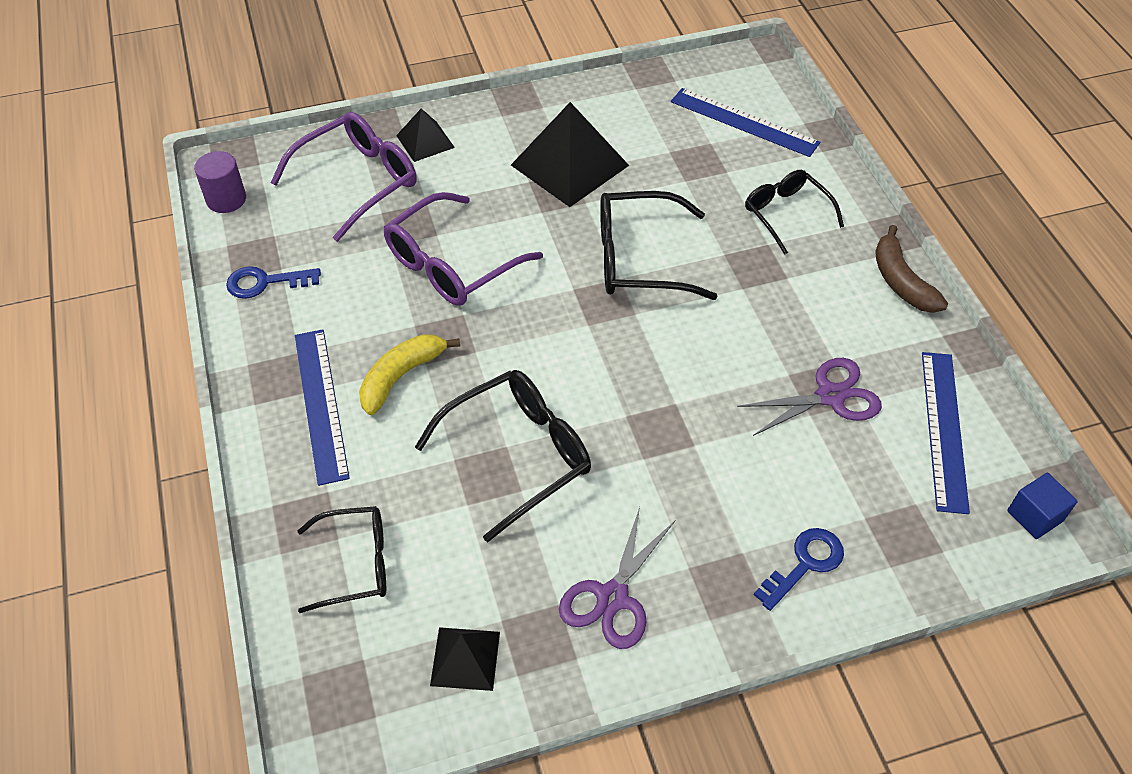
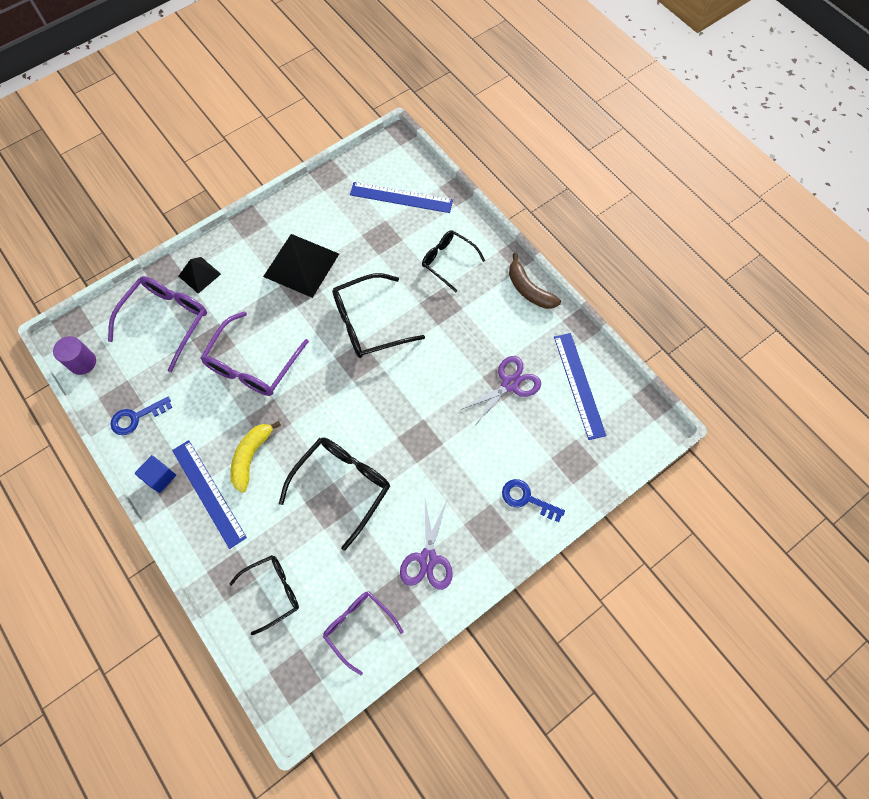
camera: 20 degrees left, 15 degrees up
(465, 658) = (358, 626): black pyramid -> purple glasses
(805, 564) = (527, 499): blue key -> blue key turned 90 degrees counterclockwise
(1035, 516) = (641, 424): blue cube -> blue cube (160, 477)

